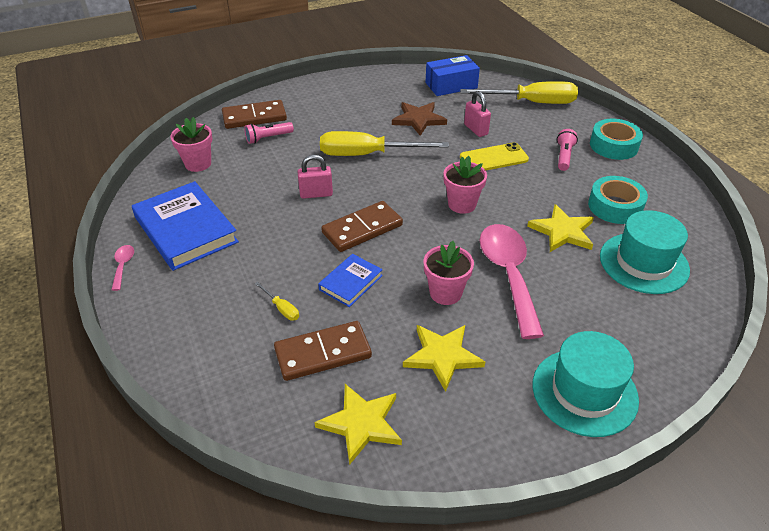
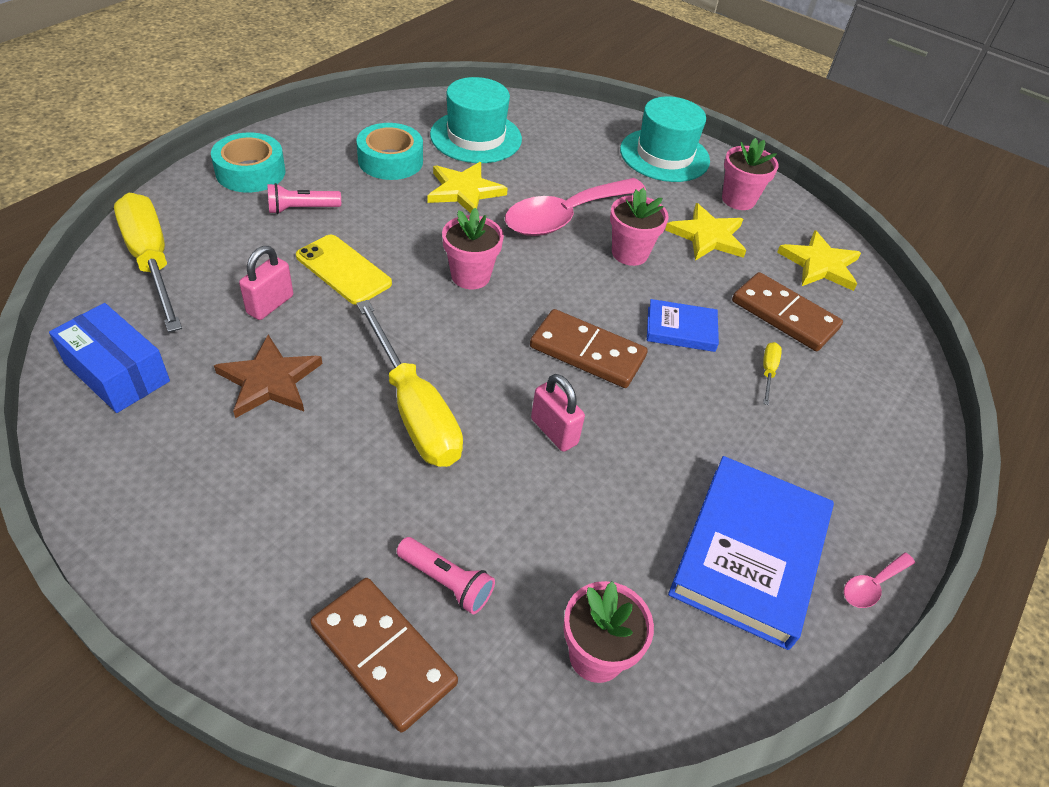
camera: 125 degrees left, 5 degrees up
(486, 415) = (738, 200): none -> pink flower pot

